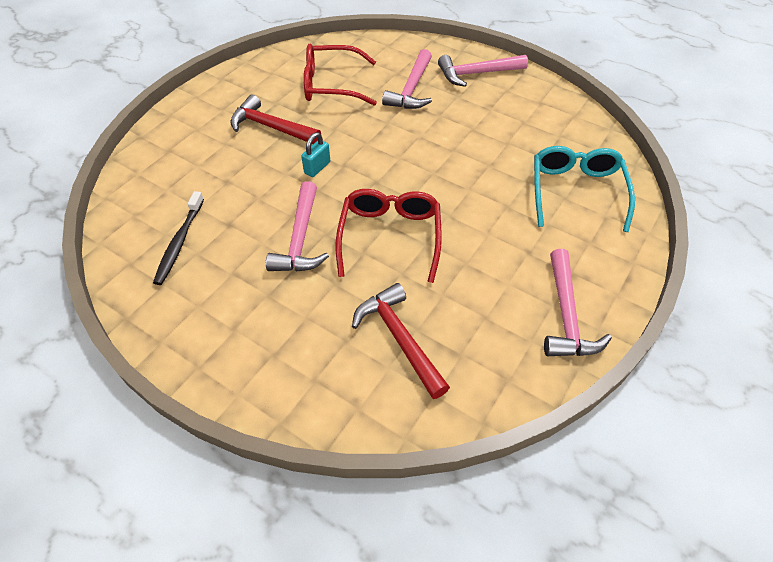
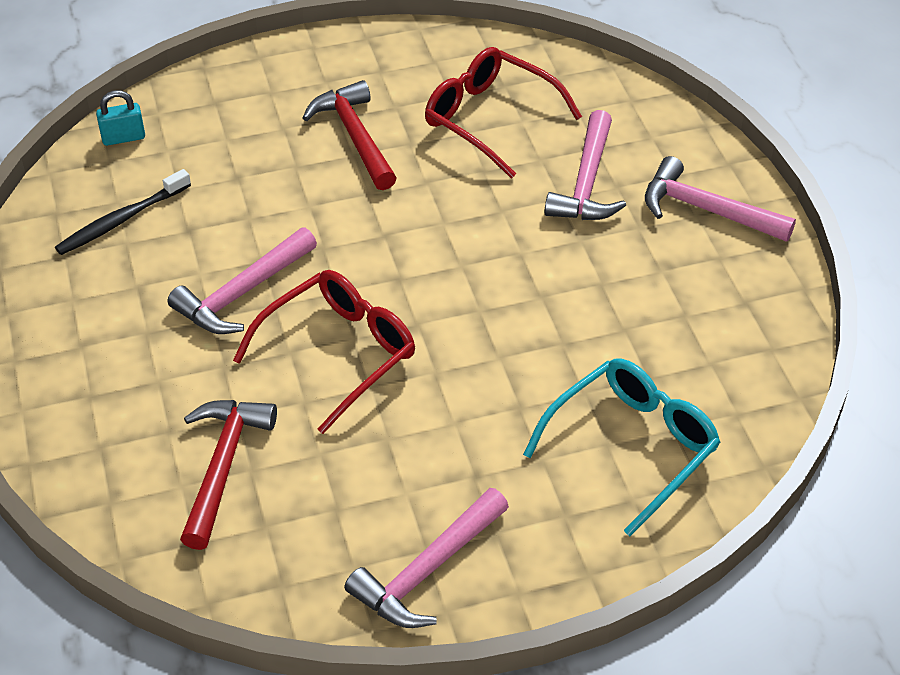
camera: 40 degrees right, 5 degrees down
(317, 167) = (351, 220): turquoise padlock -> turquoise padlock (123, 137)
(411, 89) = (587, 182): pink hammer -> pink hammer turned 45 degrees counterclockwise

